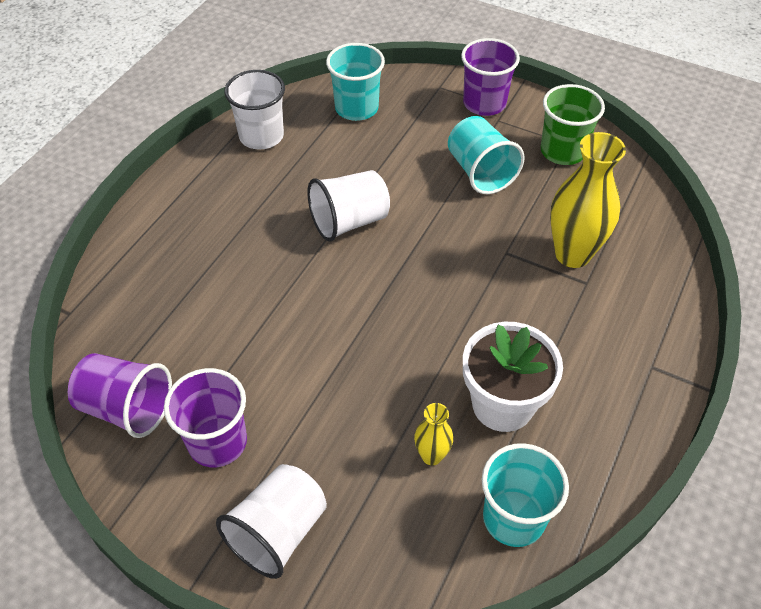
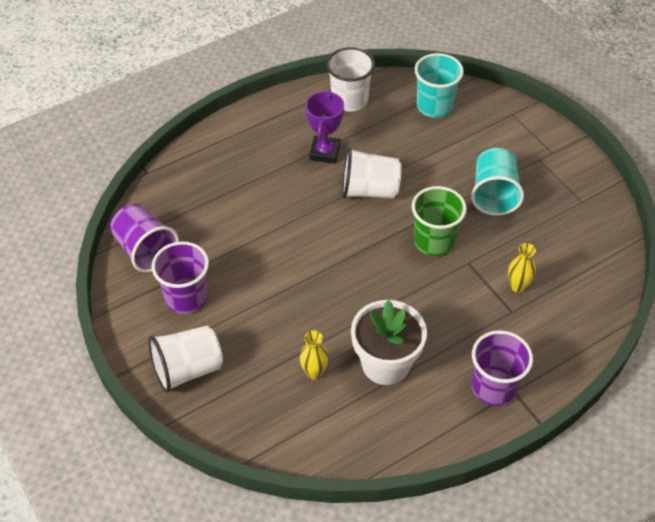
camera: 30 degrees right, 0 degrees up
(272, 201) = (325, 152): none -> purple trophy
(484, 103) = (538, 142): purple cup -> purple cup (494, 387)
(514, 518) = (339, 437): turquoise cup -> none
(562, 151) = (572, 206): green cup -> green cup (434, 241)
(572, 254) = (518, 286): yellow vase -> yellow vase, size x0.50

